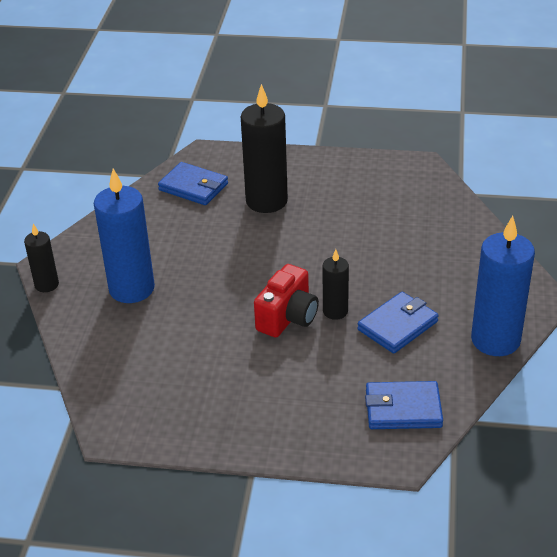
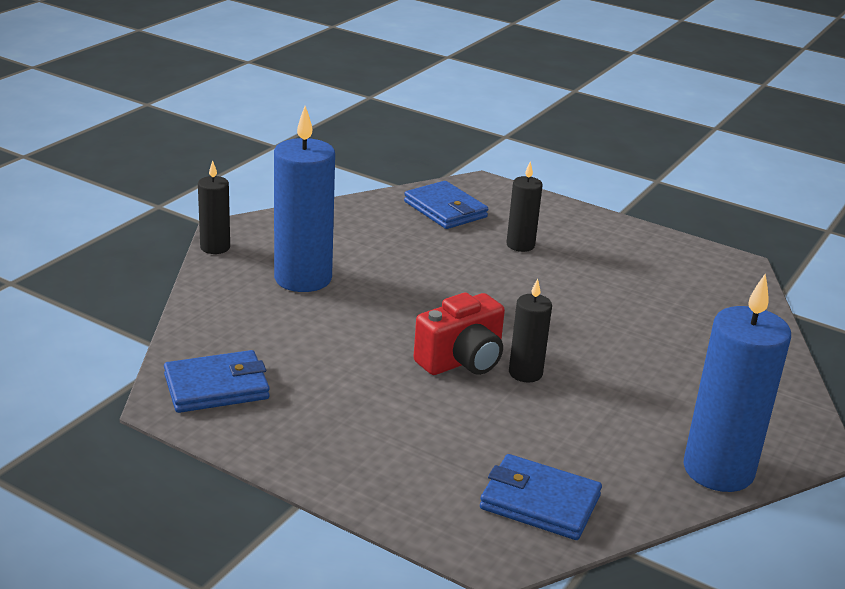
camera: 20 degrees right, 10 degrees down
(266, 201) = (520, 245): black candle -> black candle, size x0.53
(398, 326) = (595, 413): blue wallet -> blue wallet (216, 387)

